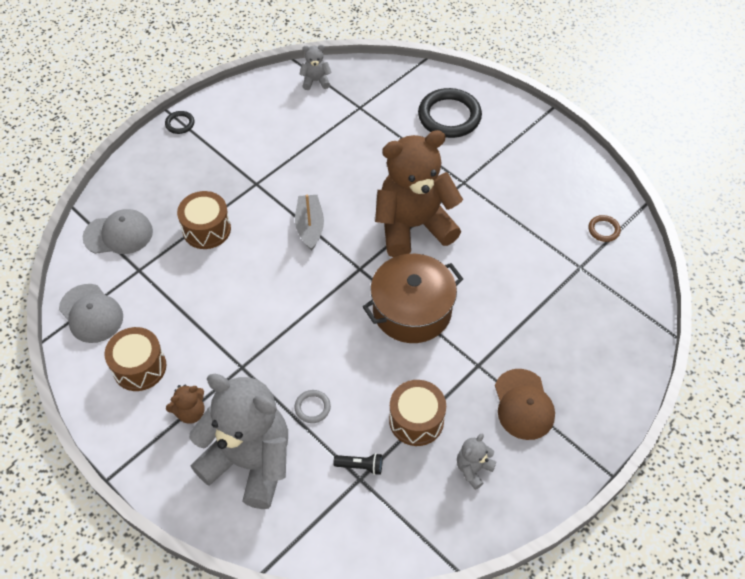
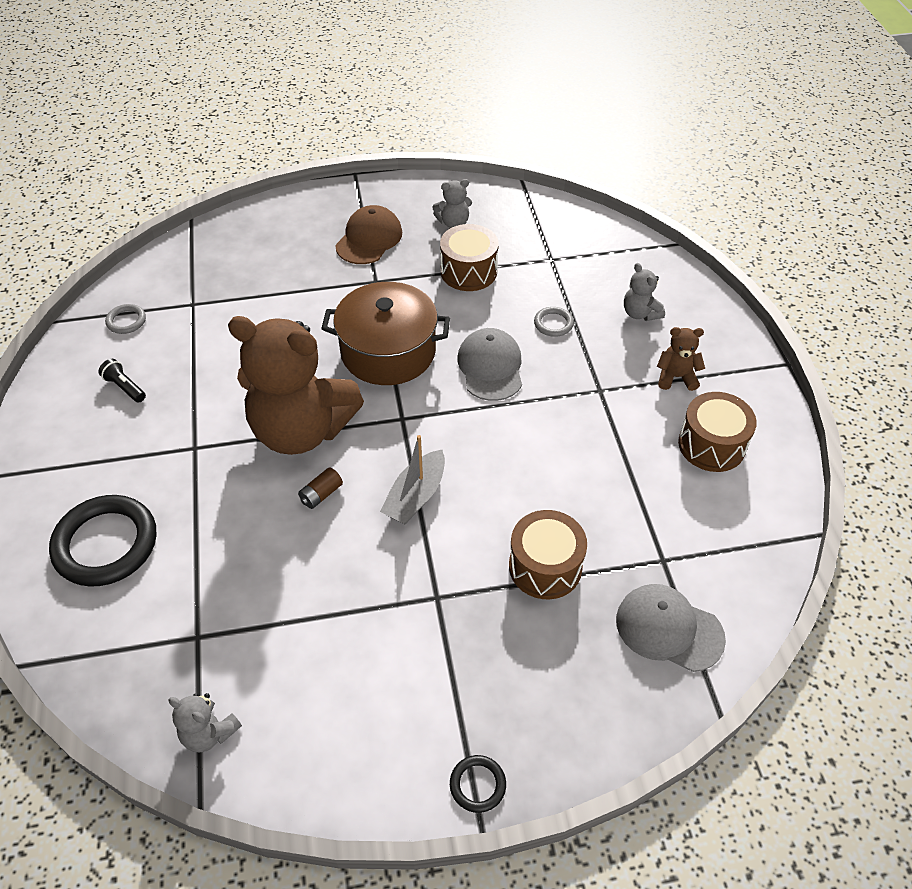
camera: 145 degrees left, 5 degrees down
(91, 313) = (747, 535): grey cap -> grey cap (490, 367)
(250, 461) = (640, 313): grey teddy bear -> grey teddy bear, size x0.41
(360, 466) = (544, 266): black flashlight -> black flashlight (125, 387)
(364, 198) = (321, 494): none -> brown battery
(603, 230) = (126, 321): brown ring -> grey ring

